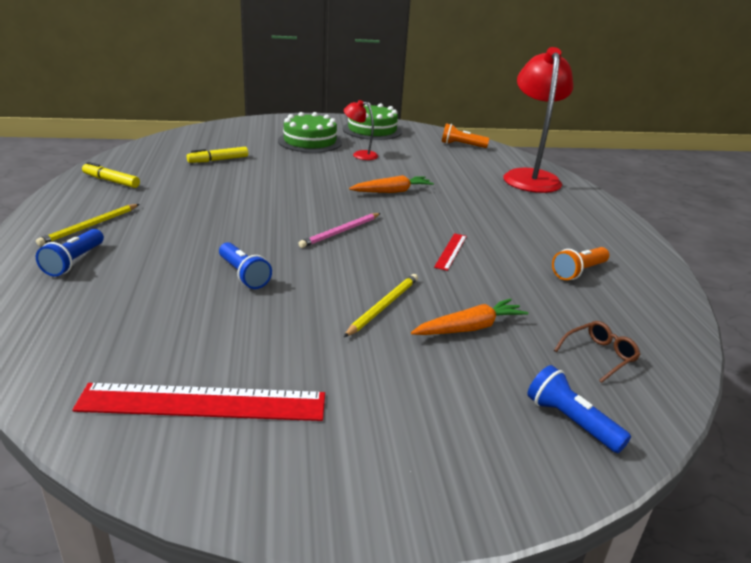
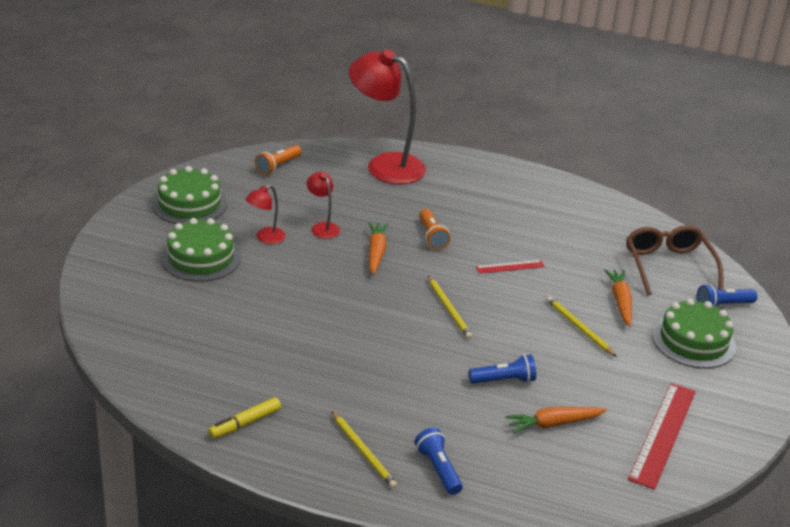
camera: 65 degrees left, 5 degrees up
(74, 262) = (438, 469): blue flashlight -> blue flashlight turned 150 degrees counterclockwise
(182, 315) = (553, 424): none -> orange carrot
(218, 160) = (222, 336): yellow marker -> none
(340, 232) = (449, 309): pink pencil -> yellow pencil
(401, 169) = (322, 227): none -> red lamp
(447, 403) = (693, 341): none -> green cake
(451, 251) = (510, 267): red ruler -> red ruler turned 60 degrees counterclockwise
(579, 272) = (567, 224): orange flashlight -> orange flashlight (432, 236)
(599, 356) = (668, 266): brown glasses -> brown glasses, size x2.03

